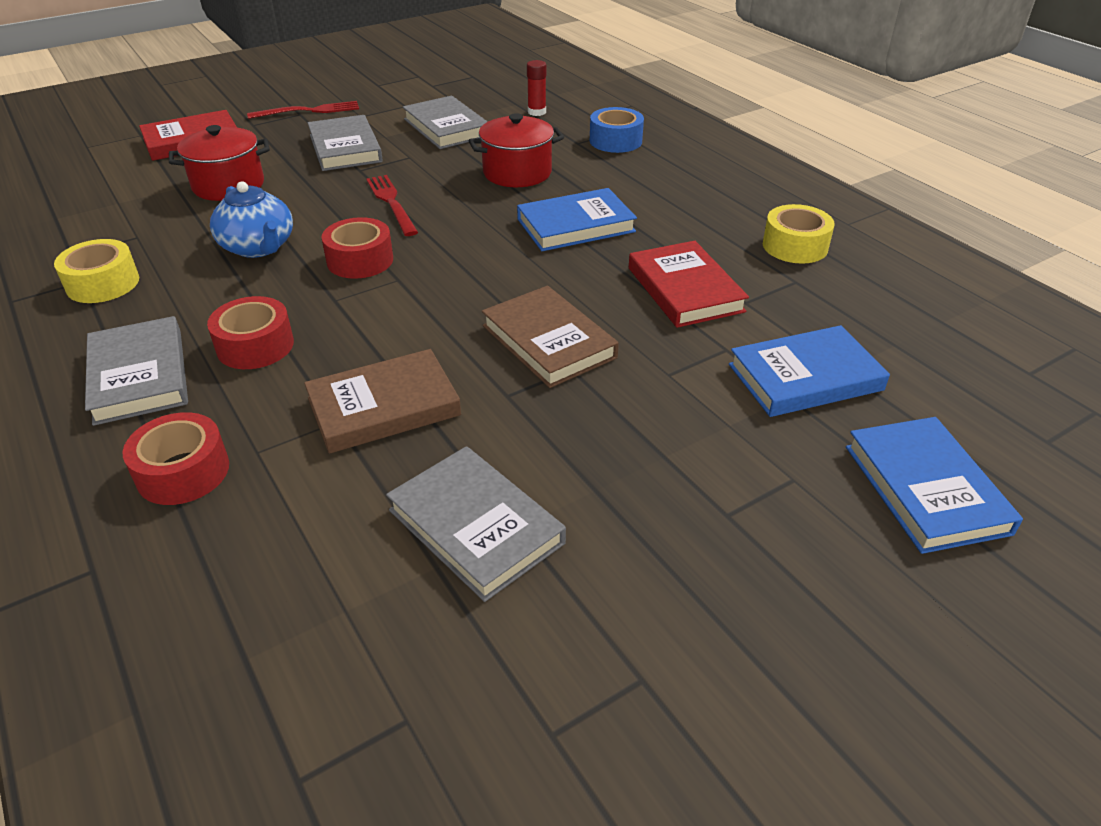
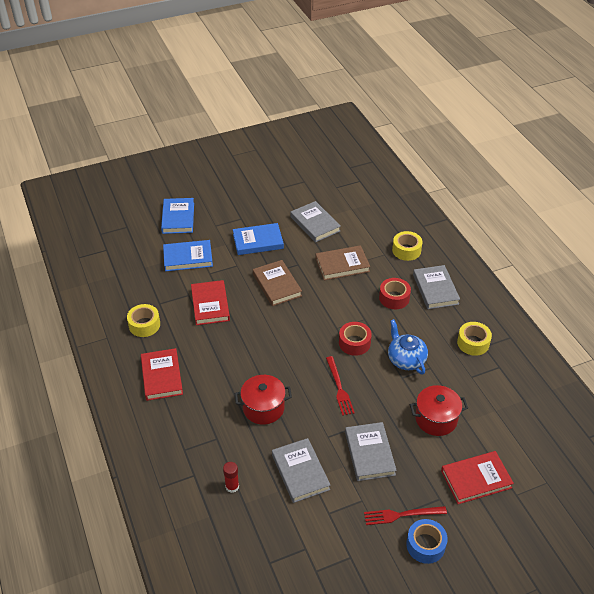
camera: 170 degrees left, 5 degrees up
(183, 472) = (406, 250): red tape -> yellow tape
(575, 225) = (244, 354): blue book -> blue book (258, 241)
(615, 141) = (191, 437): blue tape -> blue tape (425, 545)
(705, 189) = (161, 376): none -> red book

